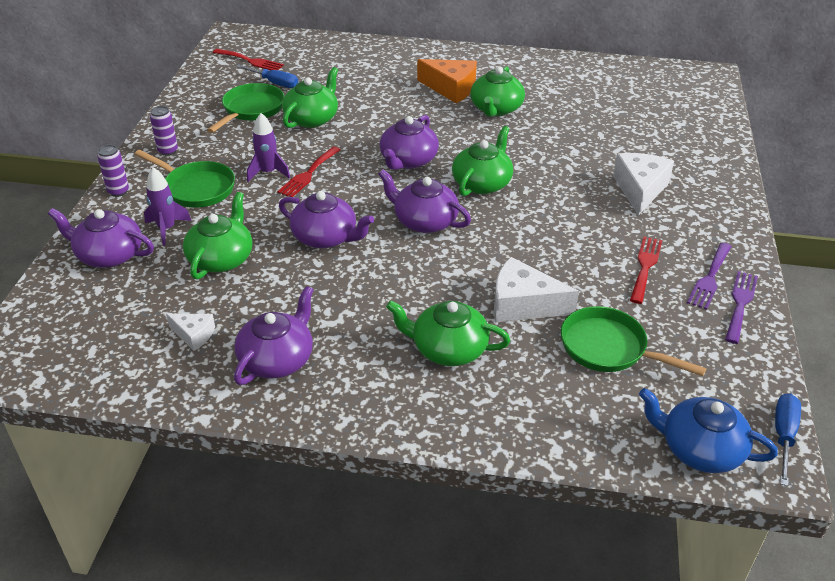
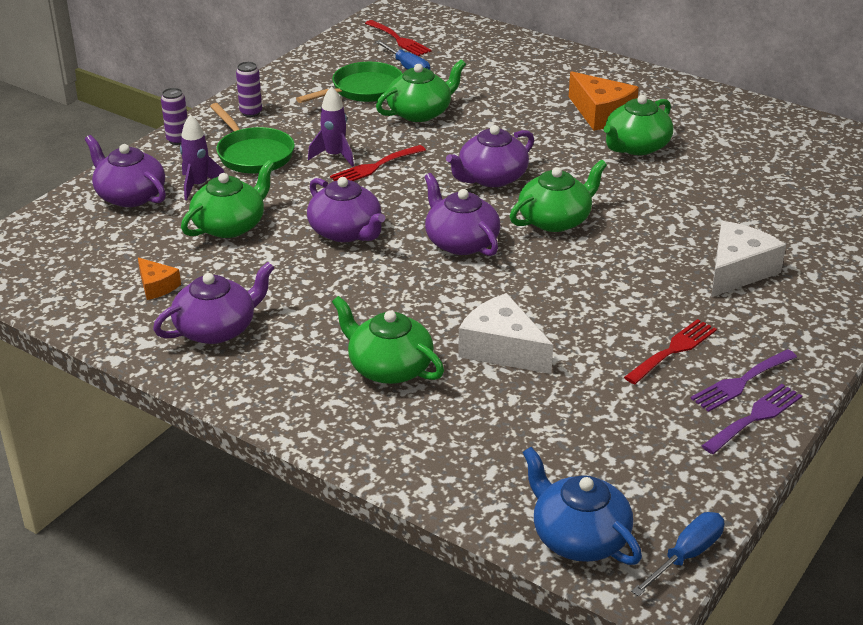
camera: 25 degrees right, 5 degrees down
(194, 335) = (157, 286): white cheese -> orange cheese
(608, 348) = (560, 416): green pan -> none

